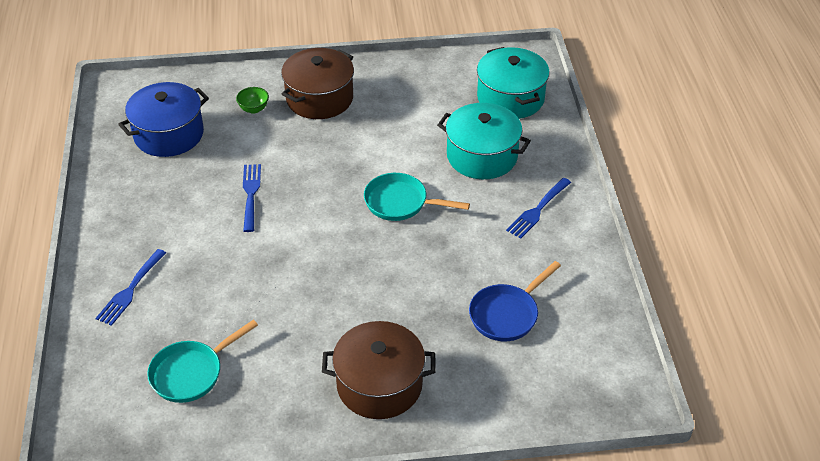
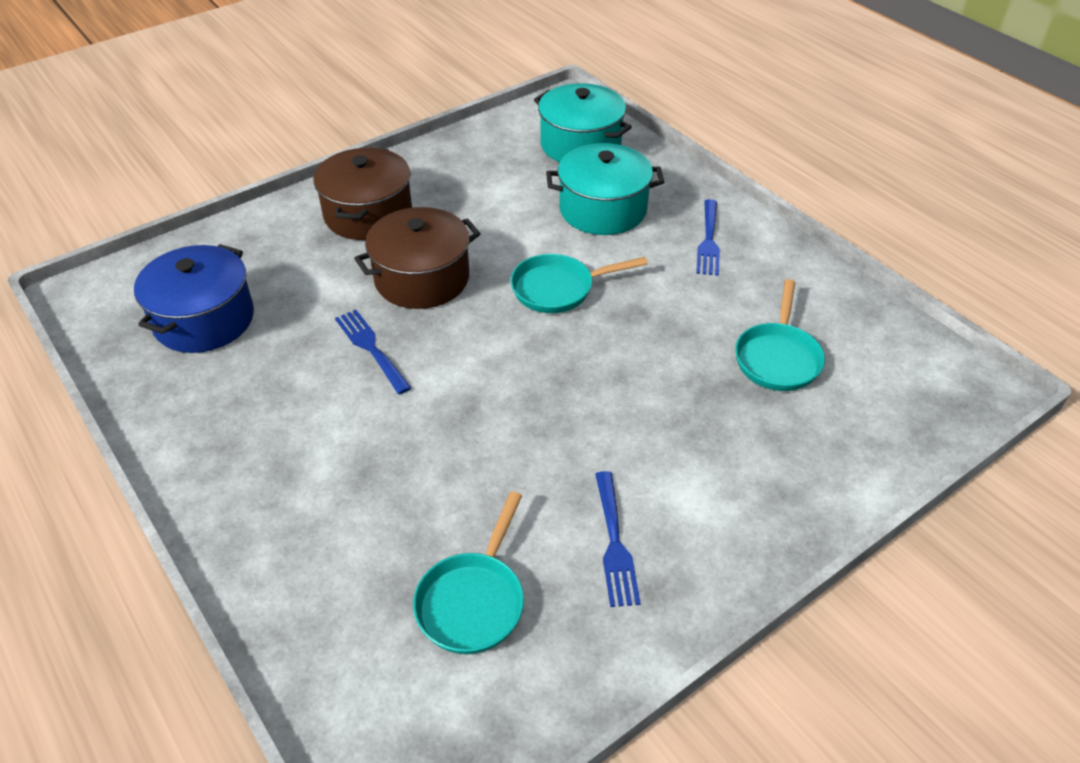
camera: 30 degrees left, 0 degrees up
(130, 289) = (300, 531): blue fork -> blue fork (614, 543)
(254, 109) = (295, 253): green bowl -> none
(379, 385) = (716, 500): brown pot -> brown pot (422, 279)
(506, 314) = (777, 358): blue pan -> turquoise pan

